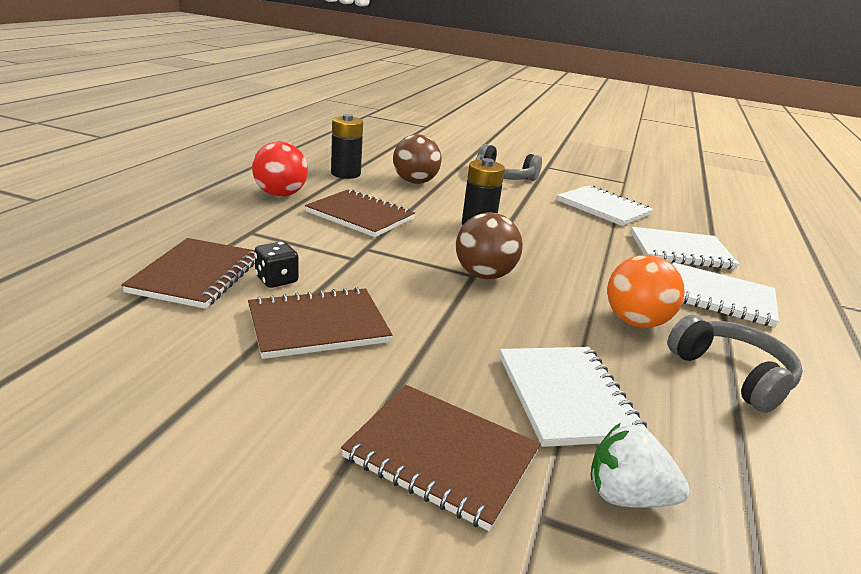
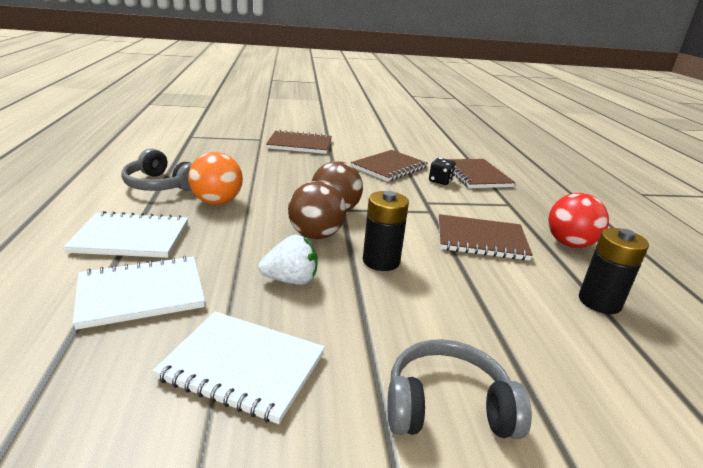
camera: 155 degrees right, 0 degrees up
(415, 182) = (522, 318): brown ball -> brown ball (316, 235)
(566, 397) = (258, 163): white notebook -> none
(627, 496) = (231, 145): white strawberry -> white strawberry (291, 280)

